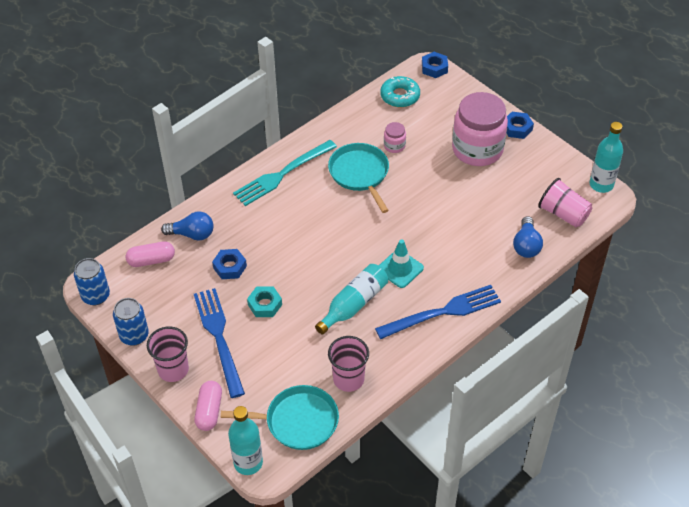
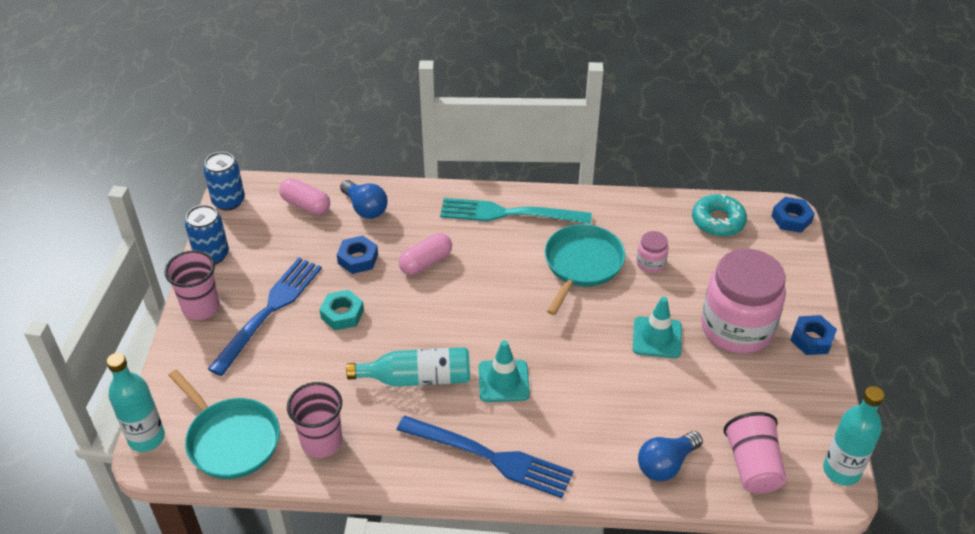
camera: 45 degrees right, 5 degrees down
(209, 411) = (179, 366): pink capsule -> pink capsule (426, 262)
(446, 184) = (657, 337): none -> turquoise traffic cone

